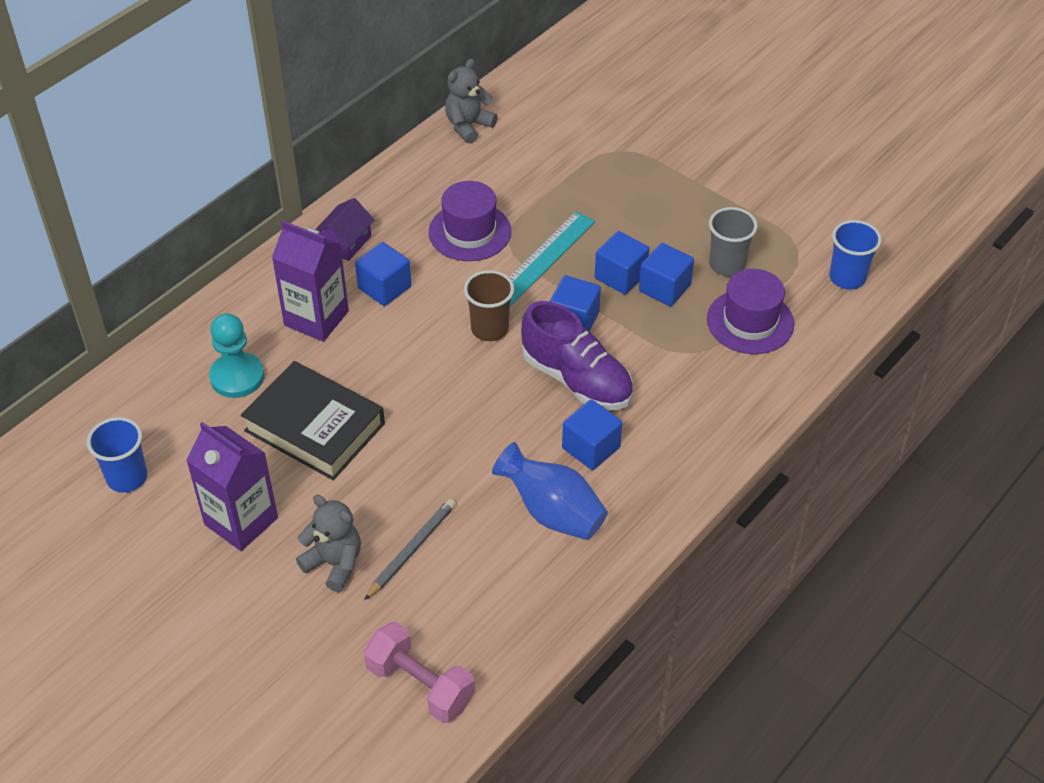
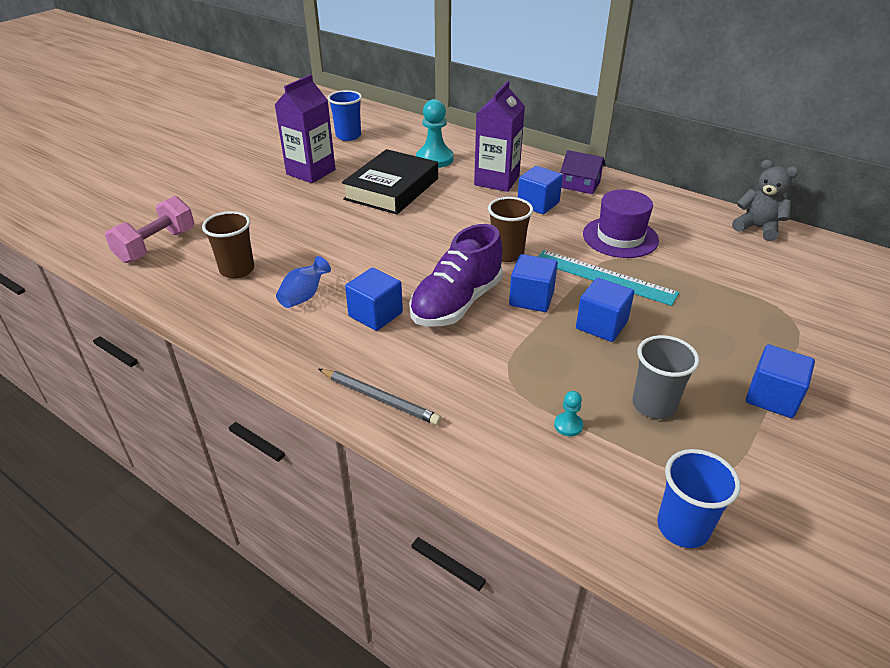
camera: 85 degrees right, 10 degrees down
(334, 563) = (270, 206): grey teddy bear -> none
(411, 550) = (276, 234): grey pencil -> grey pencil (379, 398)
(490, 584) = (237, 270): none -> brown cup
(552, 512) = (304, 296): blue vase -> blue vase, size x0.60
(664, 288) = (596, 356): blue cube -> blue cube (772, 397)
(750, 321) = (568, 425): purple hat -> turquoise pawn

